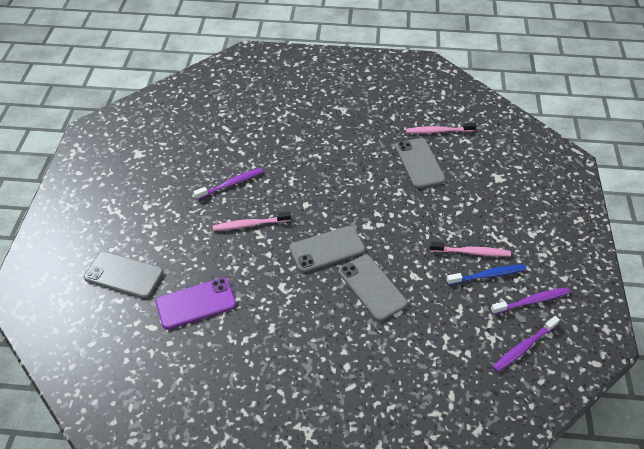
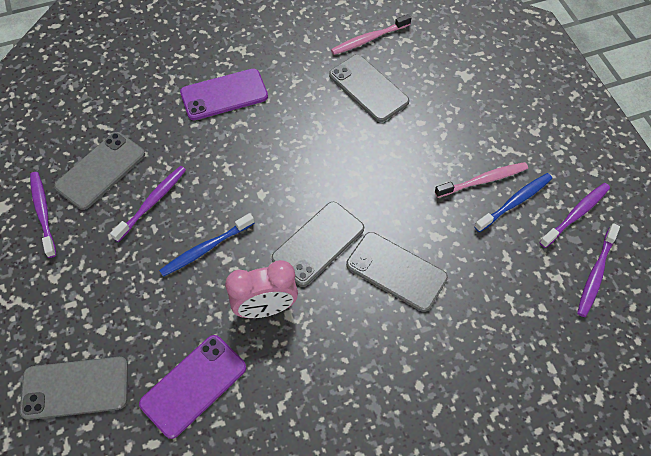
camera: 25 degrees left, 10 degrees up
(161, 166) = (43, 212): none -> purple toothbrush
(209, 153) = (101, 170): none -> grey phone
(249, 224) = (205, 249): pink toothbrush -> blue toothbrush
(268, 275) = (265, 308): none -> pink clock
(315, 134) = (224, 95): none -> purple phone

